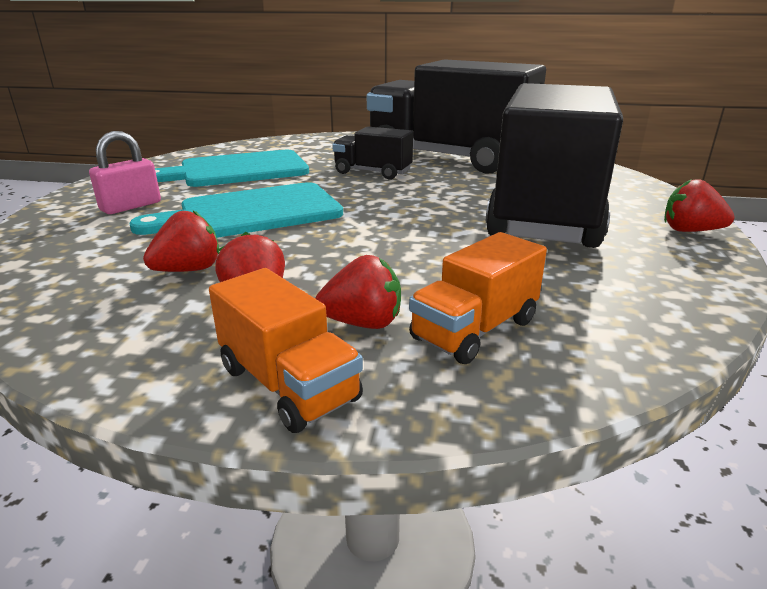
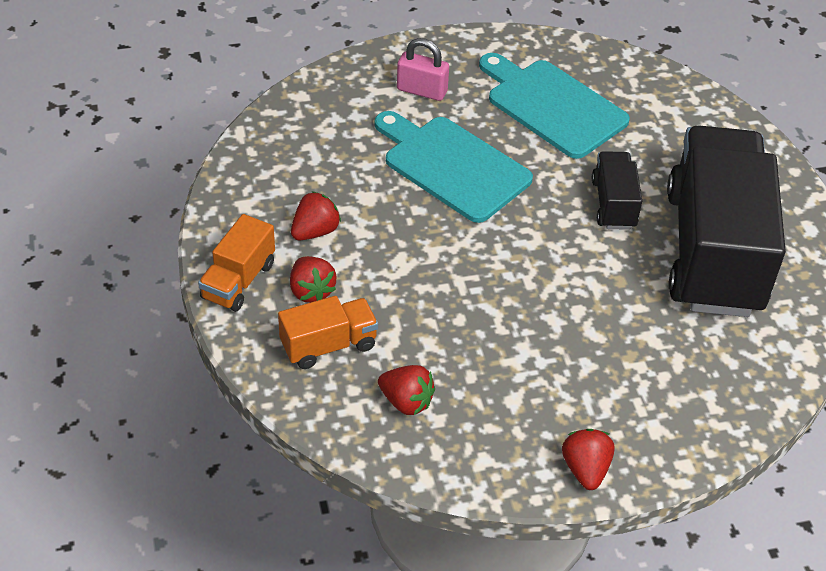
camera: 65 degrees right, 20 degrees up
(189, 270) = (335, 181): red strawberry -> red strawberry (406, 402)
(474, 330) = (328, 345): orange truck -> orange truck turned 135 degrees clockwise
(545, 215) = (565, 359): black truck -> none

